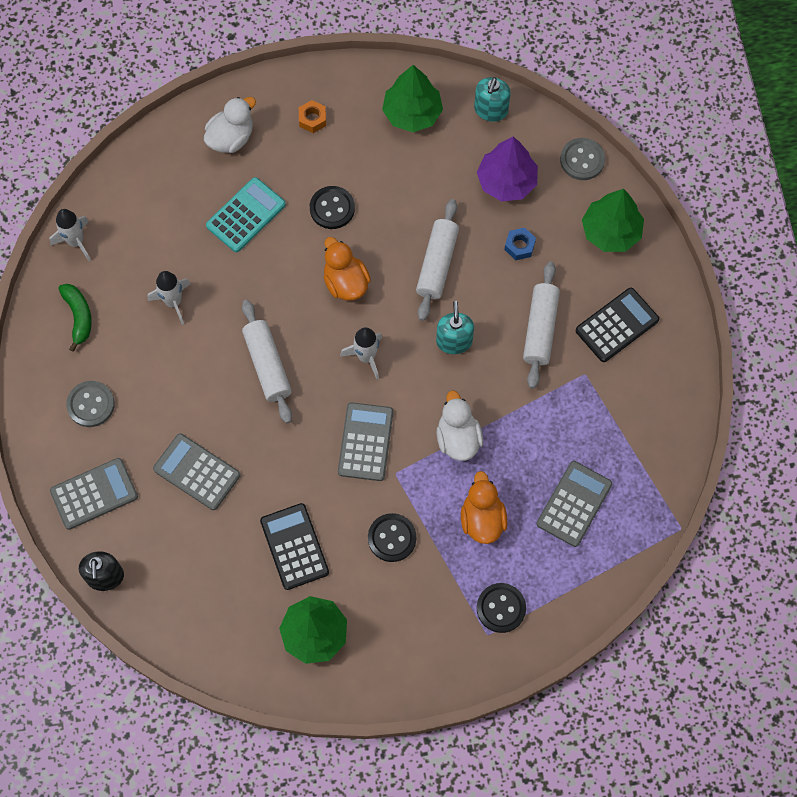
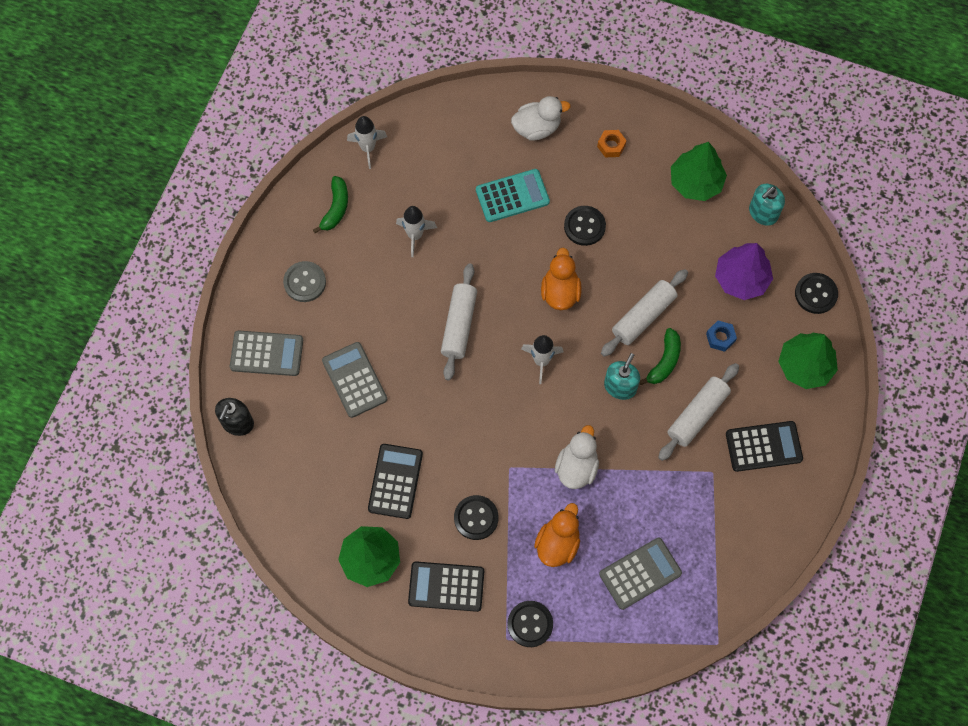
camera: 30 degrees right, 0 degrees up
(365, 442) = (500, 429): grey calculator -> none
(402, 618) = (446, 586): none -> black calculator
(481, 295) = (664, 361): none -> green banana
(582, 160) = (816, 294): grey button -> black button

